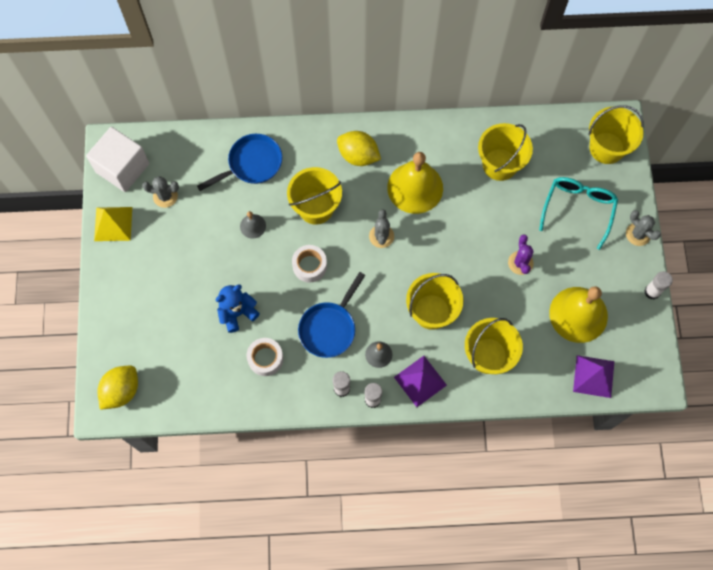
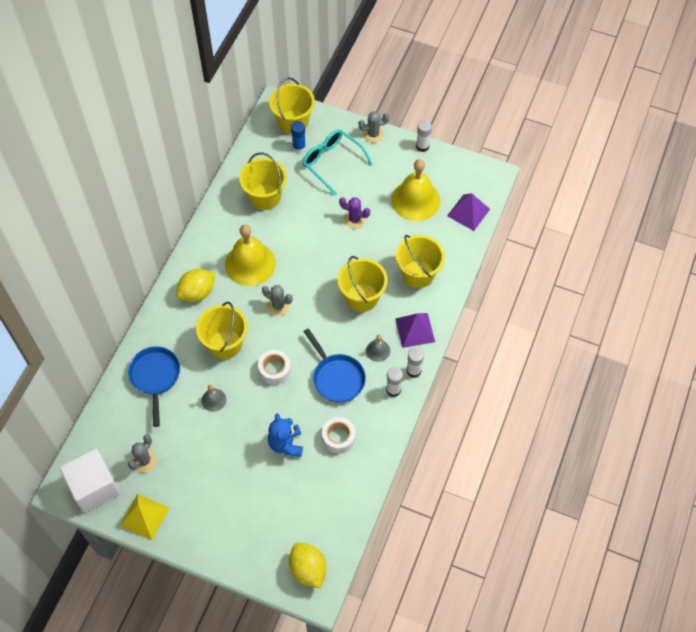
camera: 65 degrees left, 10 degrees down
(578, 168) = (299, 147): none -> blue glue stick

